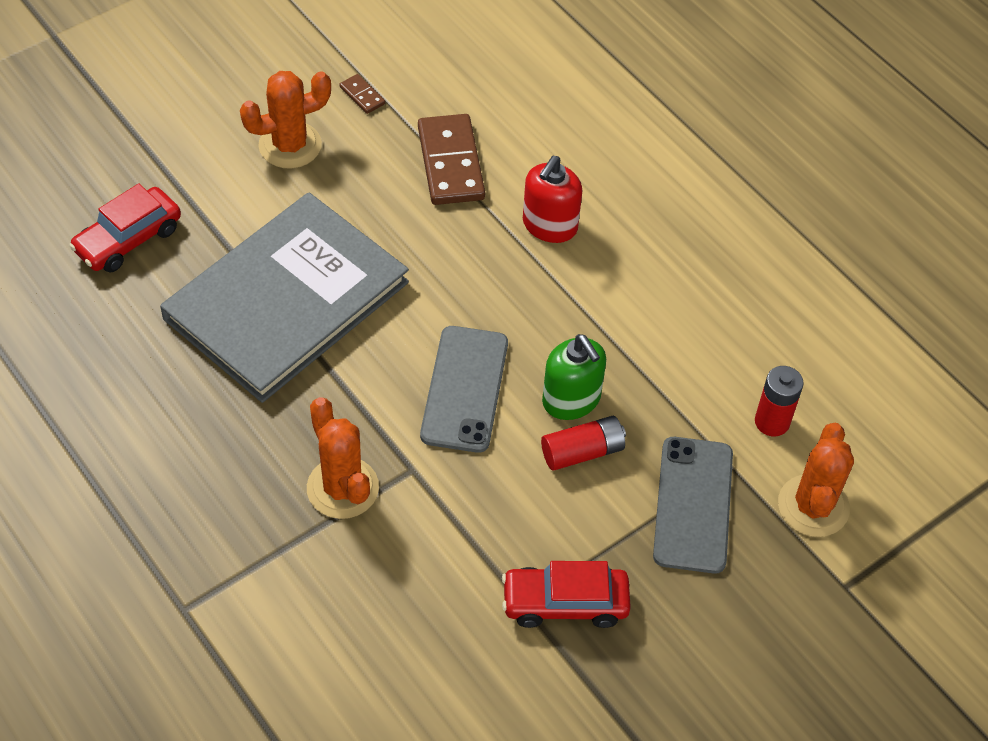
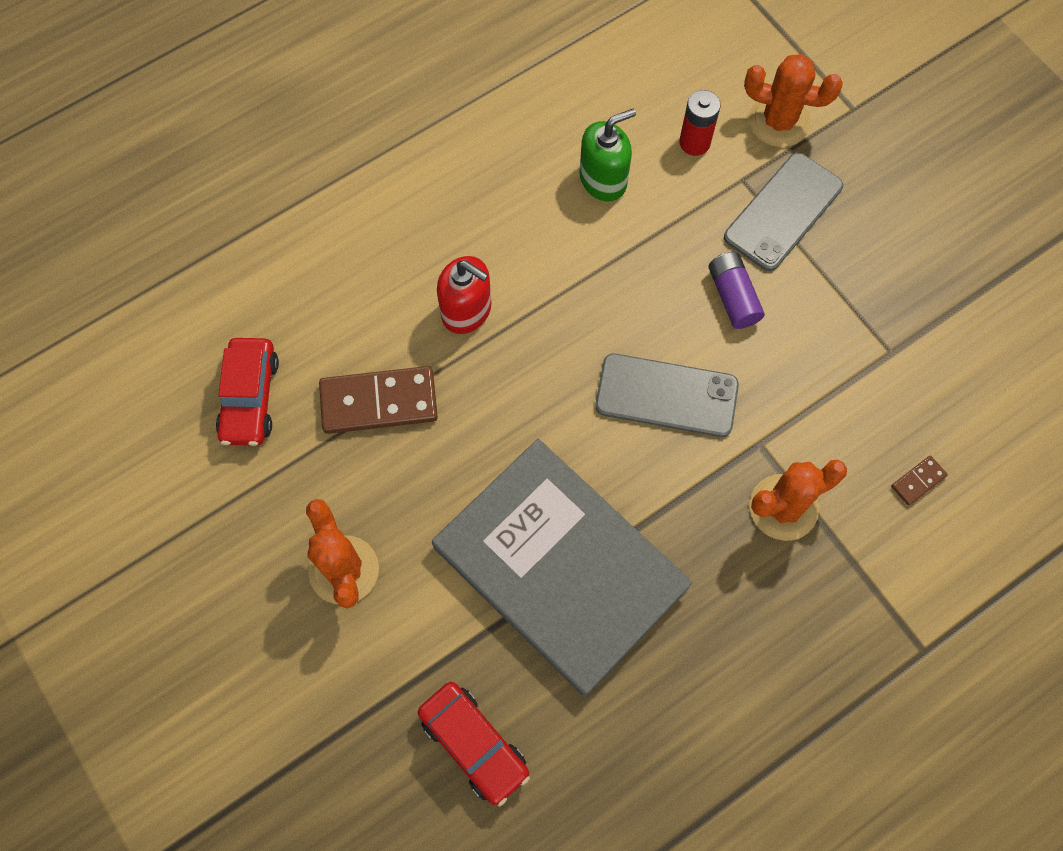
camera: 85 degrees left, 15 degrees up
(362, 95) = (274, 493): brown domino -> brown domino (918, 481)
(565, 603) = (888, 320): red car -> red car (250, 398)
(571, 400) = (676, 302): green soap dispenser -> green soap dispenser (603, 179)
(582, 452) = (733, 296): red battery -> purple battery
(693, 504) = (783, 212): grey phone -> grey phone turned 60 degrees counterclockwise

